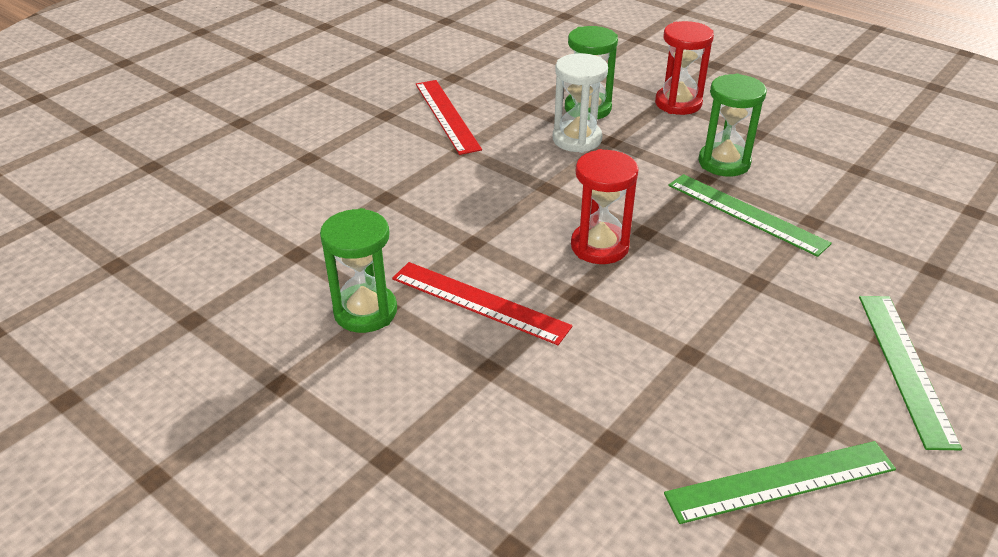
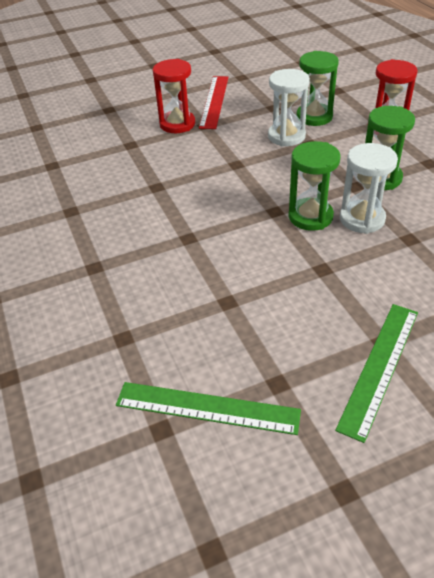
camera: 30 degrees right, 5 degrees up
(365, 311) = (57, 210): green hourglass -> green hourglass (310, 217)
(479, 302) = (125, 225): red ruler -> none
(599, 246) = (234, 212): red hourglass -> red hourglass (177, 124)
(746, 213) = (362, 219): green ruler -> white hourglass

